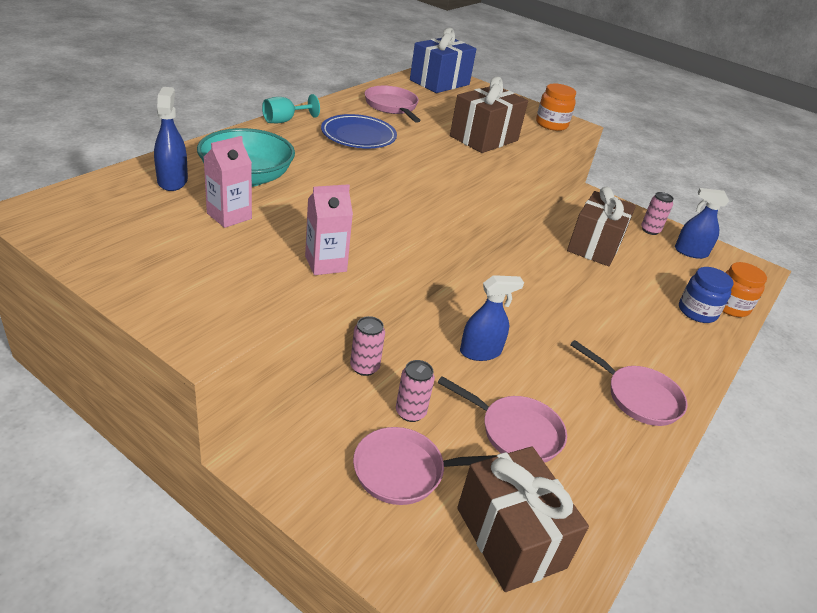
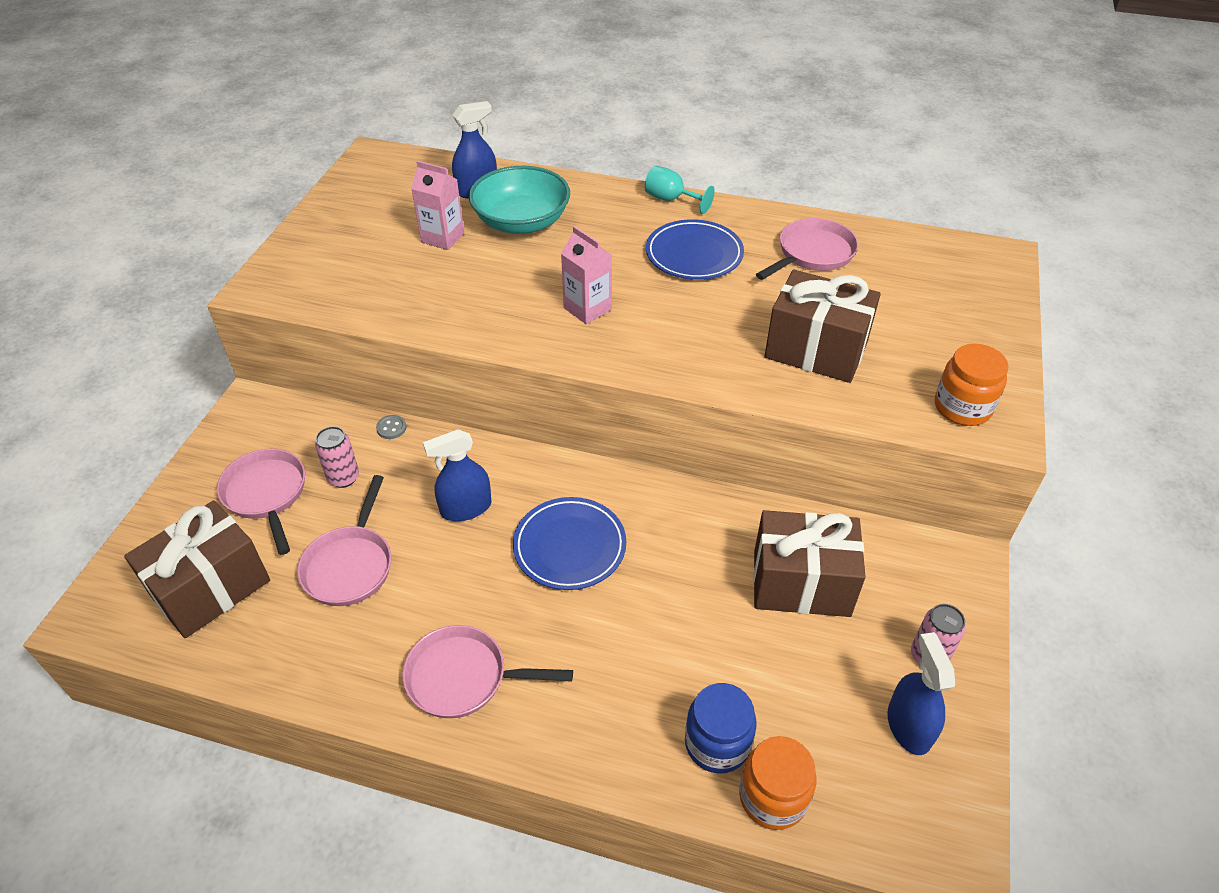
camera: 75 degrees right, 10 degrees up
(325, 264) = (403, 314): pink carton -> pink carton (587, 309)
(364, 367) = (391, 428): pink can -> grey button
(439, 82) = (959, 268): blue gift -> none
(480, 352) = (466, 508): blue spray bottle -> blue spray bottle turned 105 degrees clockwise
(537, 316) = (569, 546): none -> blue plate
(638, 397) = (464, 677): pink pan -> pink pan turned 75 degrees clockwise

